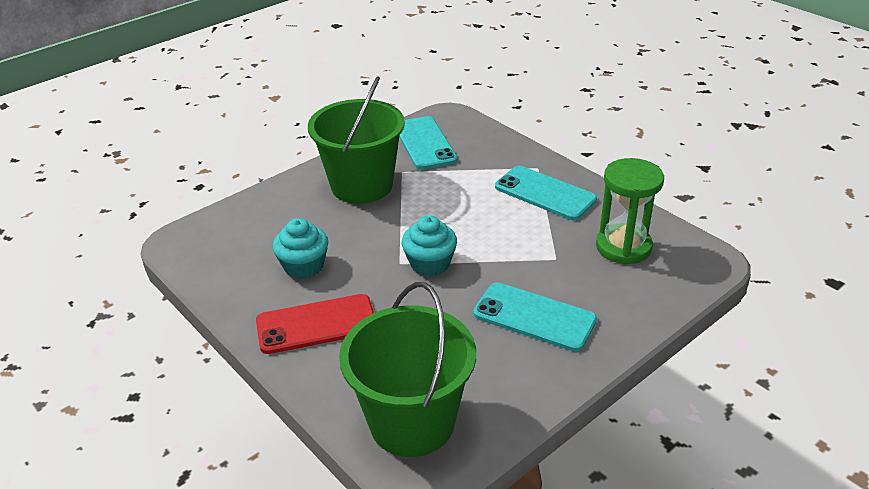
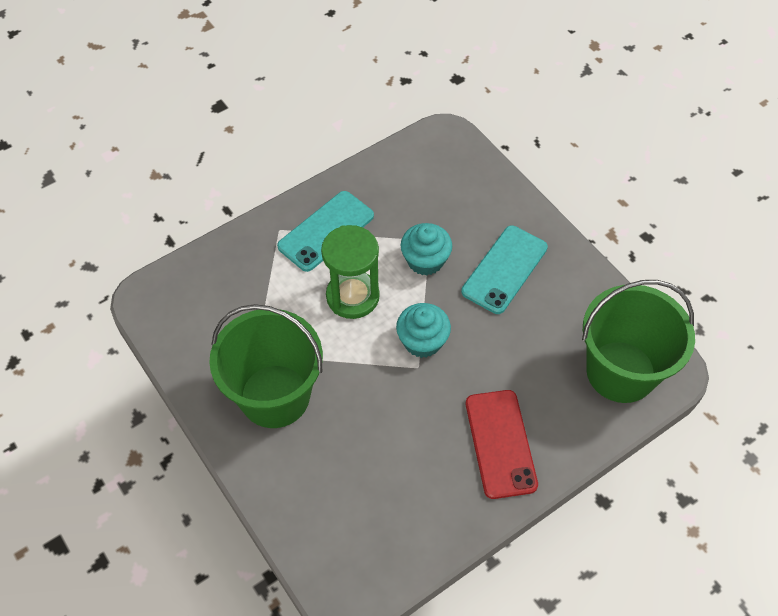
camera: 85 degrees left, 20 degrees up
(304, 266) = (411, 456): turquoise cupcake -> turquoise cupcake (425, 260)
(425, 143) = (203, 326): turquoise phone -> none
(623, 247) = (419, 189): green hourglass -> green hourglass (352, 296)

